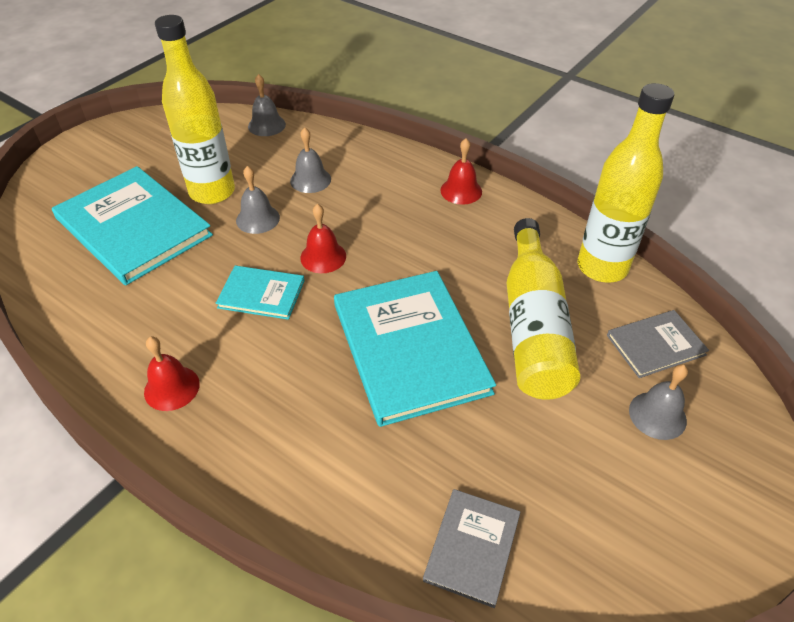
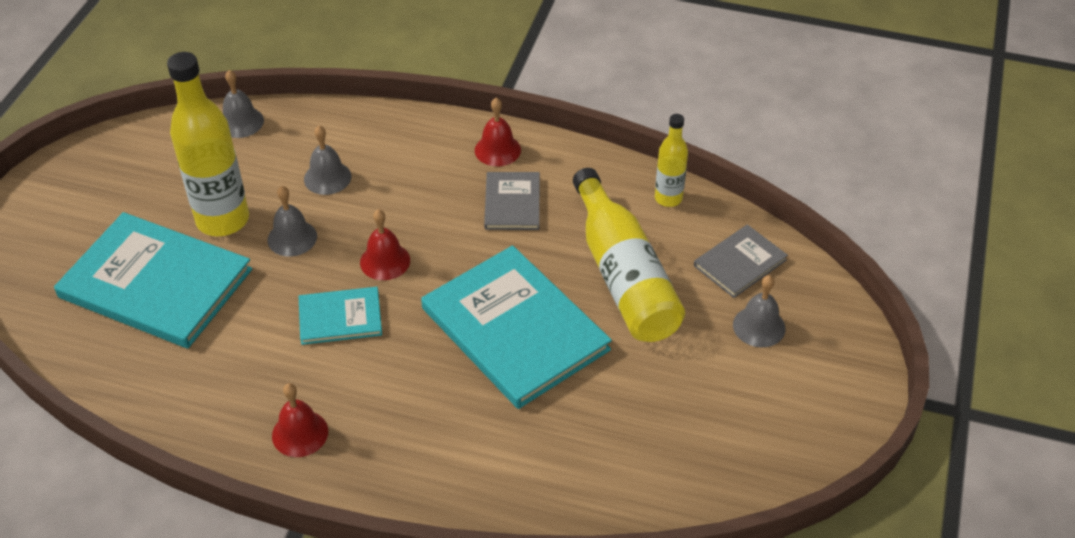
camera: 20 degrees left, 0 degrees up
(472, 547) = (640, 481): grey book -> grey book (512, 203)
(602, 267) = (668, 198): yellow bottle -> yellow bottle, size x0.53

